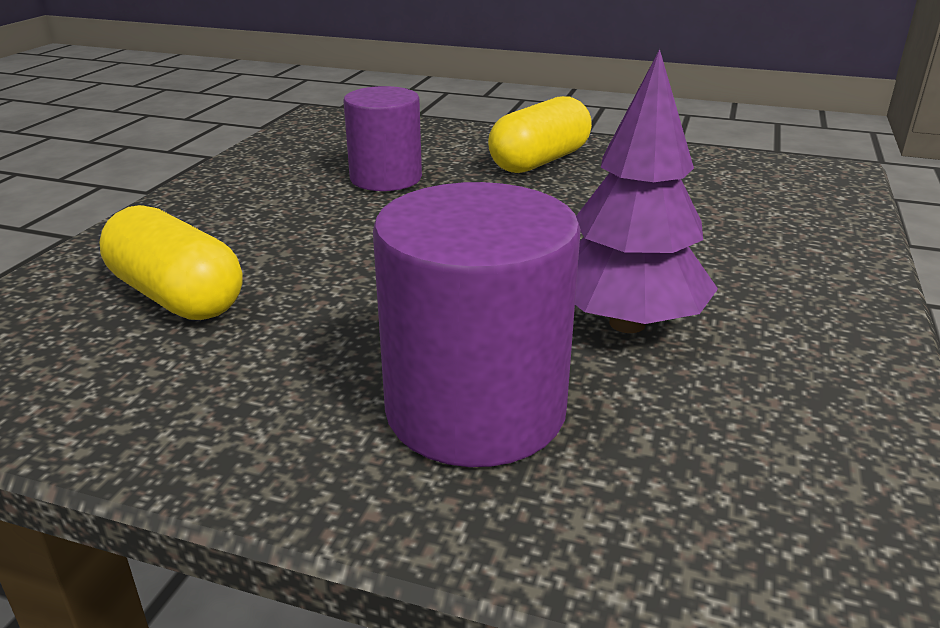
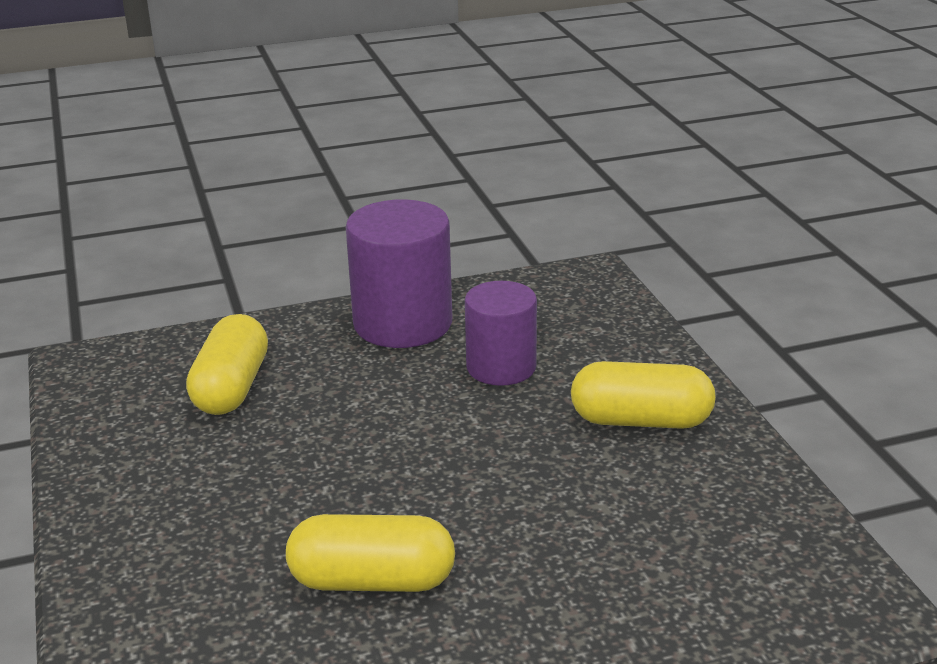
camera: 55 degrees right, 0 degrees up
(475, 410) = (203, 560): purple cylinder -> purple cylinder (403, 323)
(627, 323) = (372, 581): purple tree -> yellow capsule

